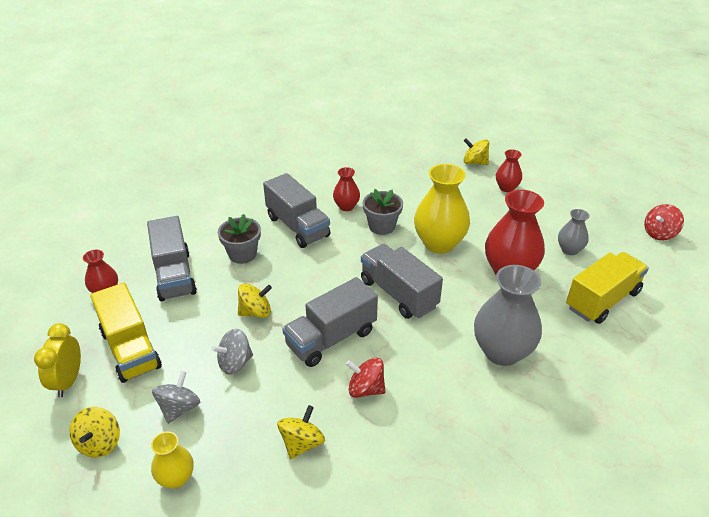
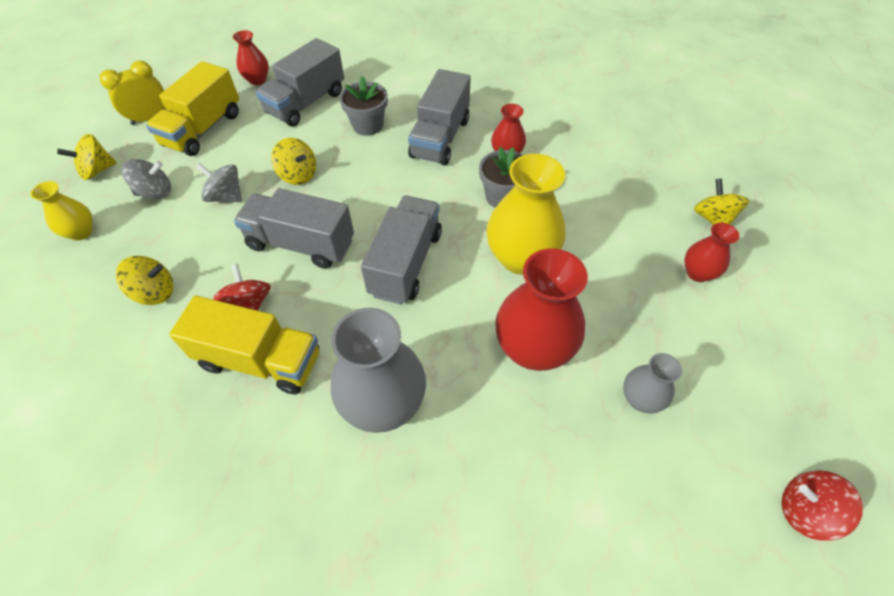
camera: 55 degrees right, 15 degrees up
(602, 300) = (570, 483): yellow truck -> yellow truck (260, 360)

